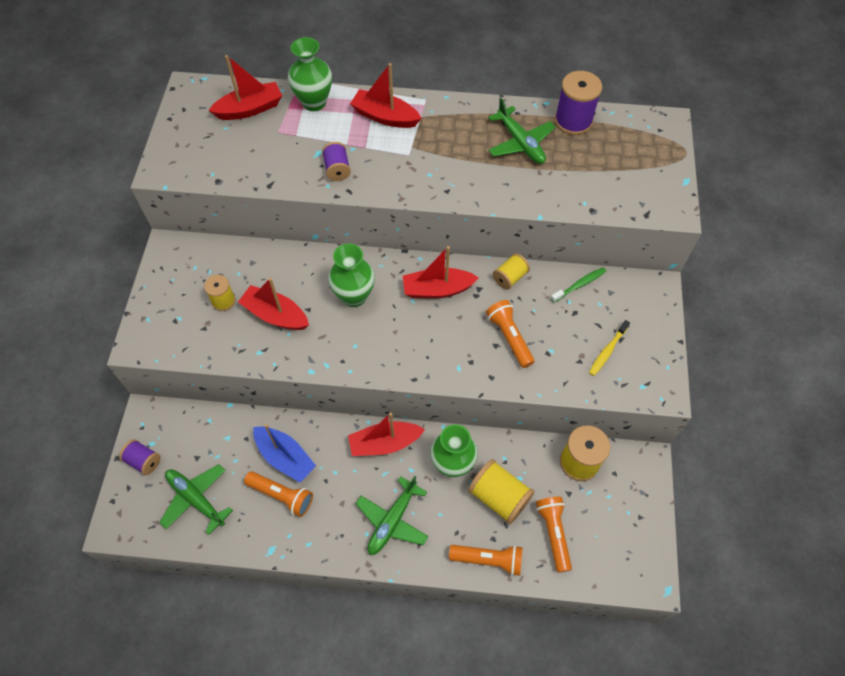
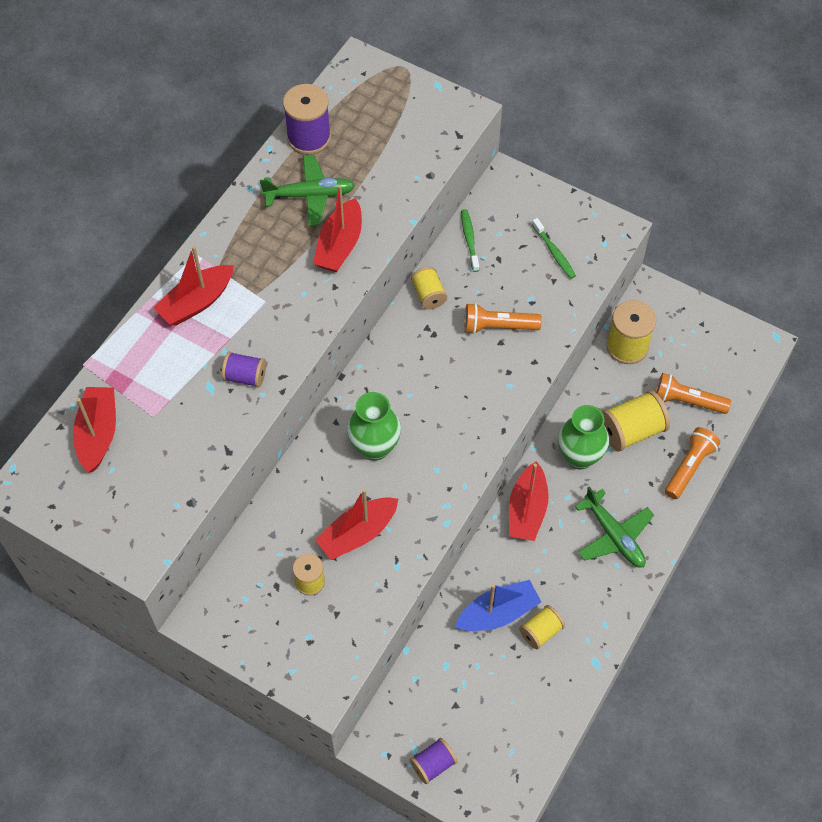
camera: 65 degrees left, 0 degrees up
(196, 499) = (505, 721): green plane -> none
(282, 496) = (540, 631): orange flashlight -> yellow spool
(314, 102) = (130, 364): green vase -> none
(437, 289) = (408, 366): red boat -> red boat (339, 245)
(607, 351) = (554, 252): yellow toothbrush -> green toothbrush

